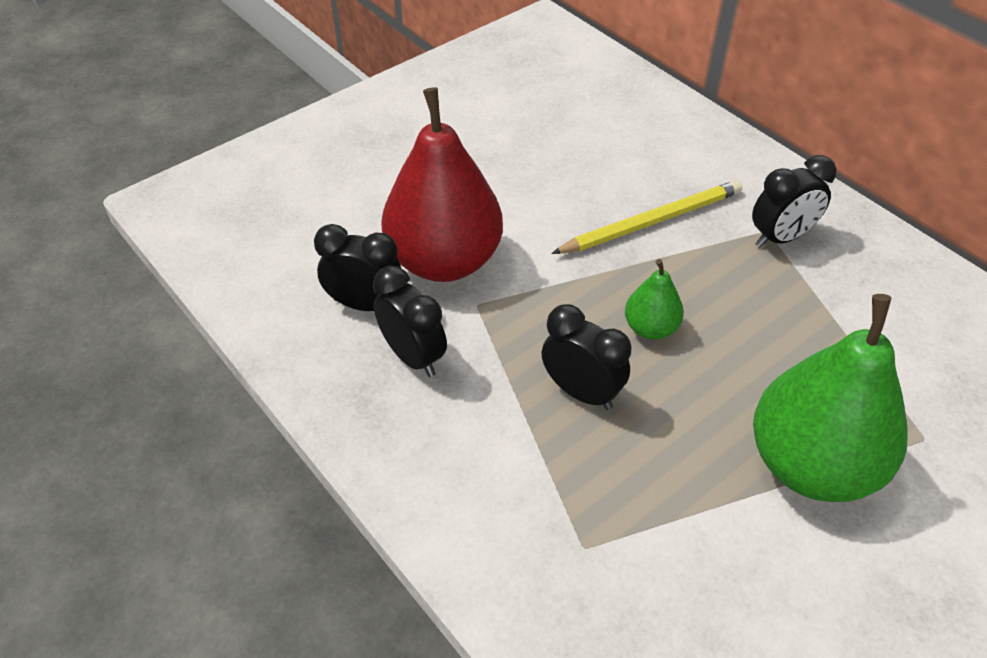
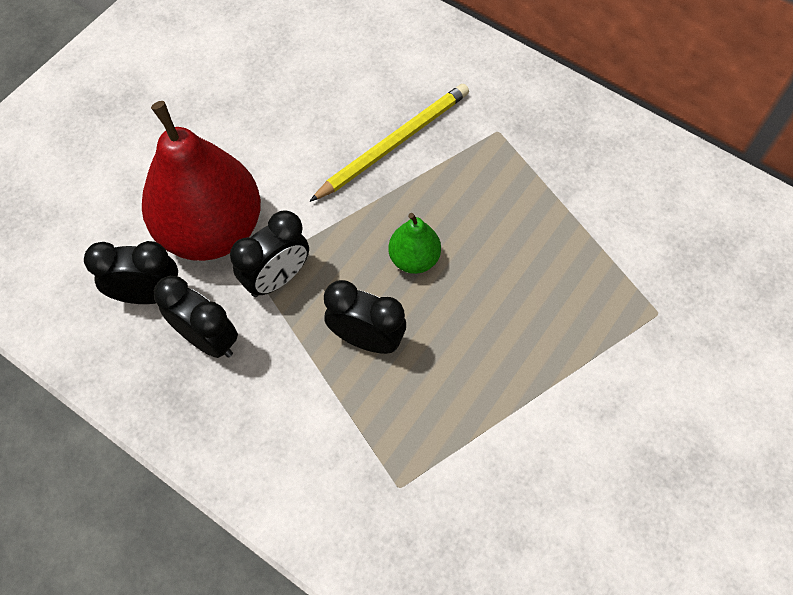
camera: 15 degrees left, 15 degrees up
(780, 238) = (511, 136): black clock -> black clock (277, 278)
(812, 465) = (571, 361): green pear -> none

